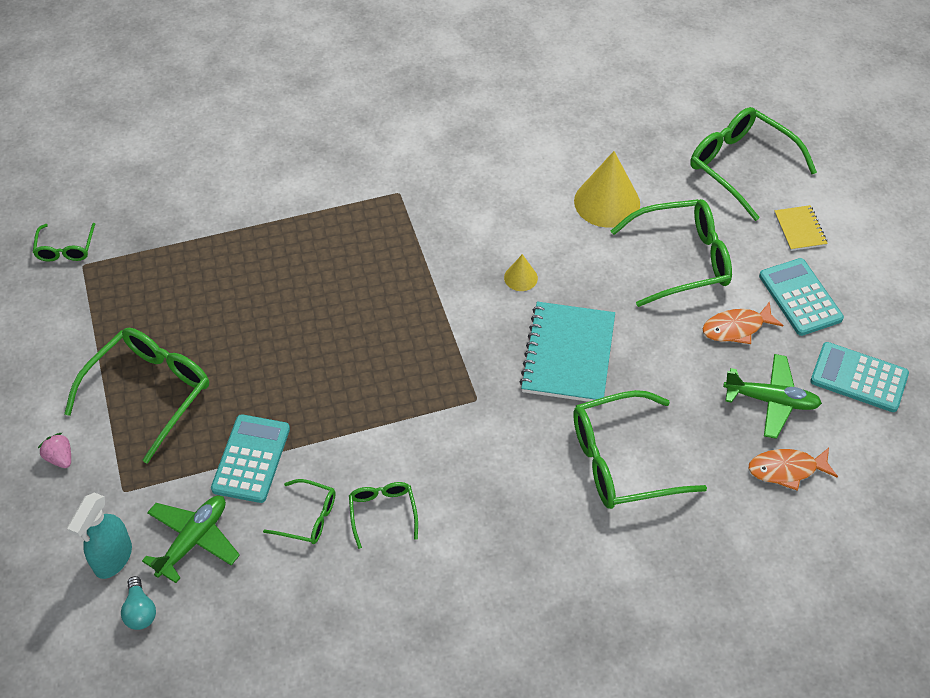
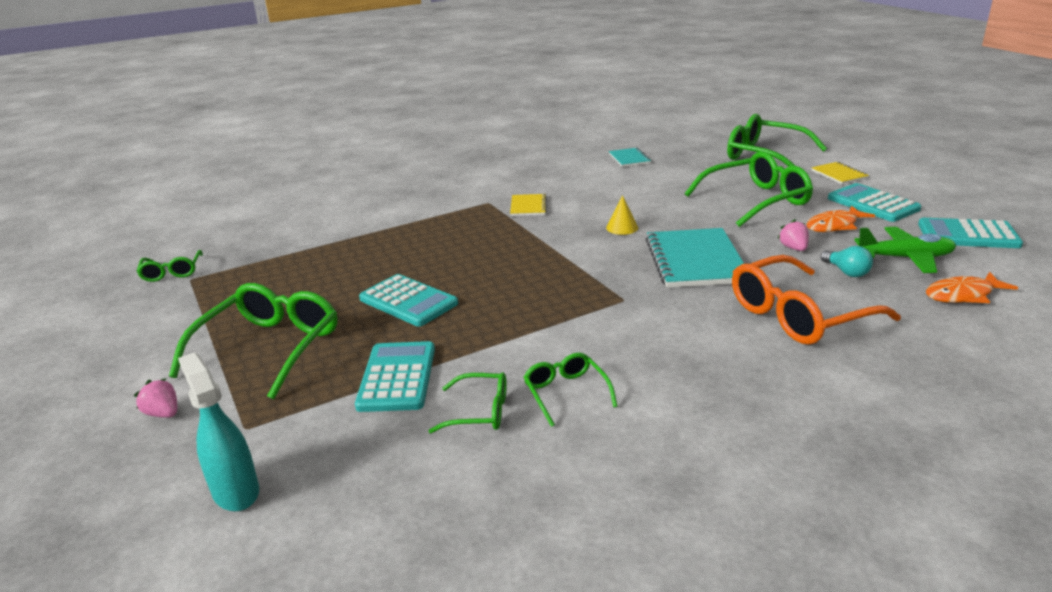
camera: 10 degrees left, 25 degrees down
(113, 558) = (235, 491): turquoise spray bottle -> turquoise spray bottle turned 135 degrees clockwise
(140, 611) = (279, 539): turquoise light bulb -> turquoise light bulb (846, 272)
(193, 540) = (341, 456): green plane -> none
(280, 353) = (408, 301): none -> turquoise calculator
(438, 212) = (528, 206): none -> yellow notebook
(584, 134) = (629, 159): none -> turquoise notebook
(607, 202) = (670, 183): yellow cone -> none
(621, 461) = (798, 315): green glasses -> orange glasses
(673, 357) = (793, 248): none -> pink strawberry

